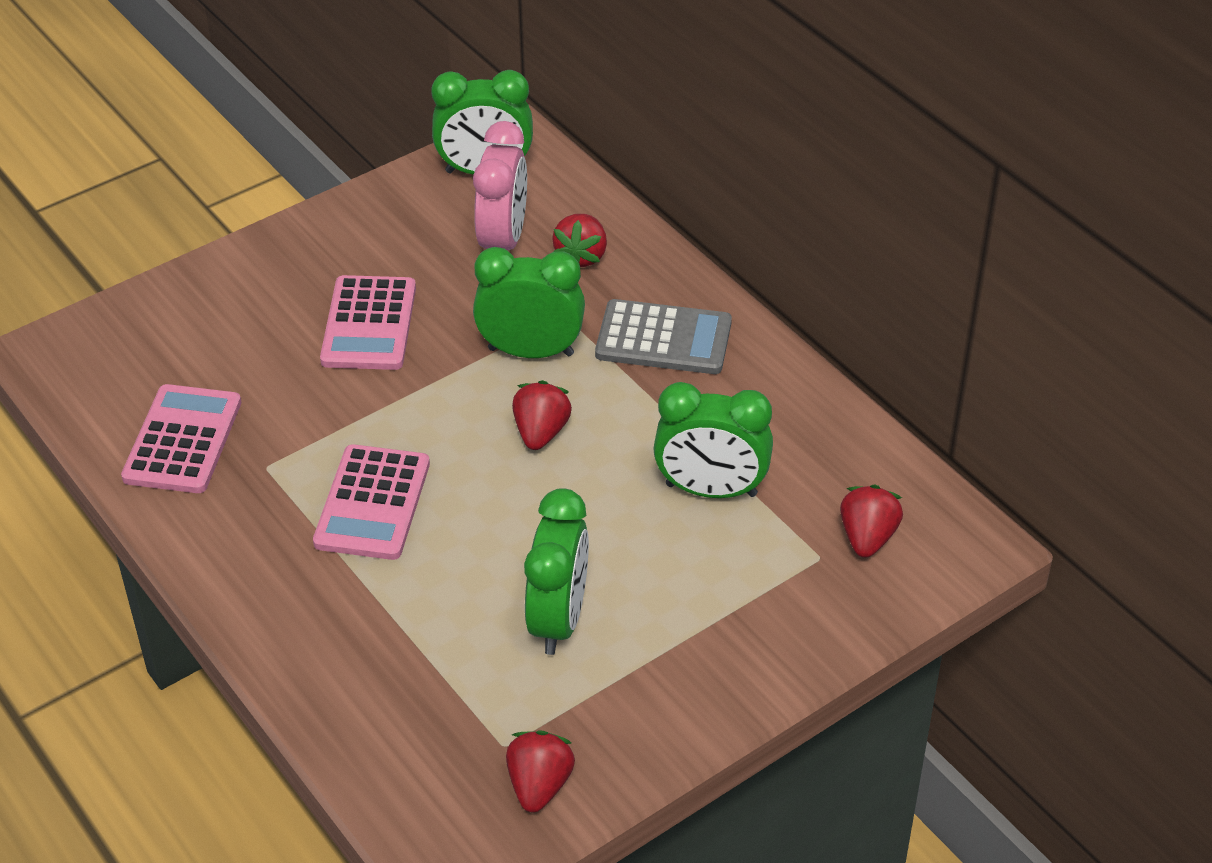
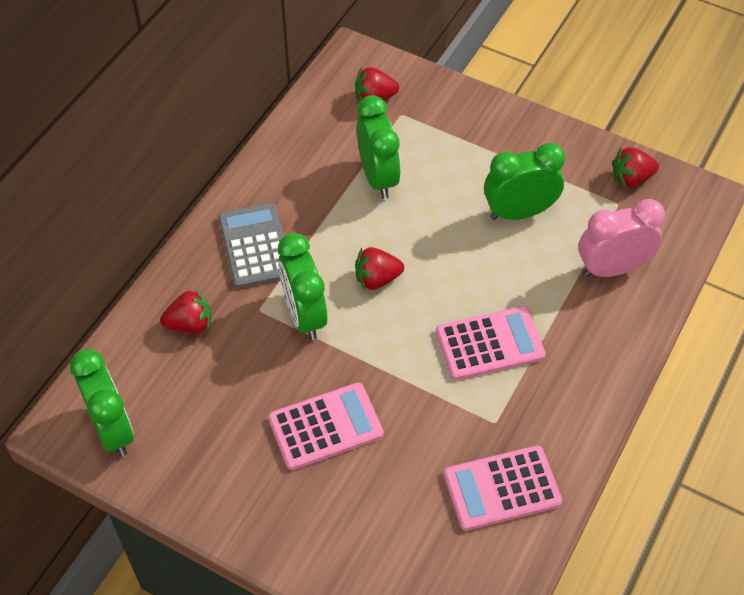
camera: 115 degrees left, 10 degrees up
(503, 241) = (194, 380): pink clock -> pink clock (612, 268)

